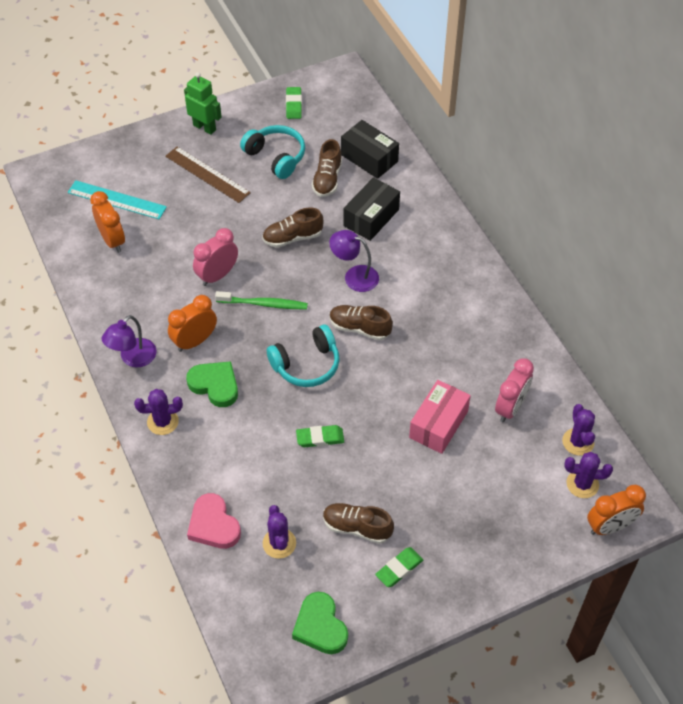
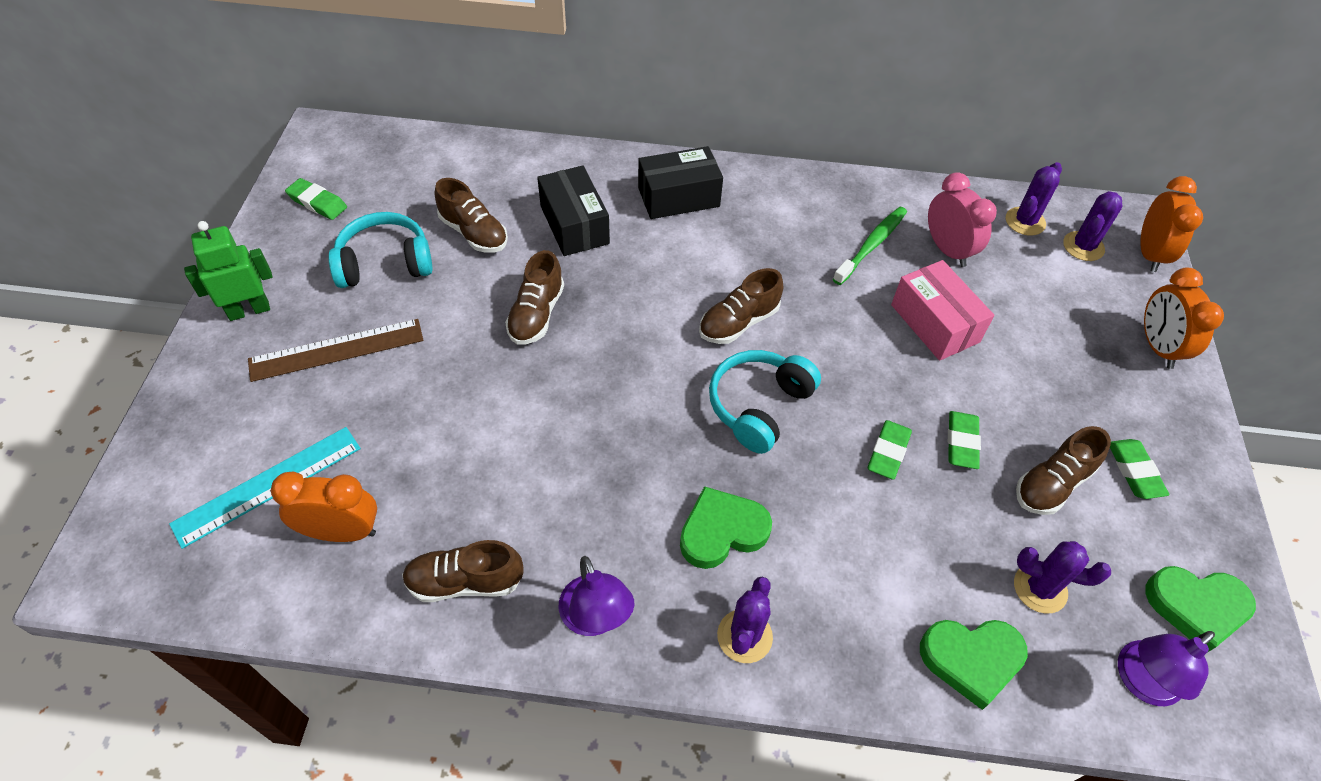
camera: 60 degrees left, 0 degrees up
(118, 299) = (465, 581): none -> brown shoe
(195, 341) = (624, 517): orange clock -> orange clock (1157, 347)
(213, 525) = (971, 659): pink heart -> green heart
(217, 275) = (528, 429): pink clock -> none
(263, 304) = (622, 401): green toothbrush -> green toothbrush (871, 245)
(306, 365) = (759, 406): turquoise headphones -> turquoise headphones turned 150 degrees counterclockwise
(354, 276) = (652, 286): purple lamp -> purple lamp (1140, 682)
(354, 471) = (961, 442): none -> green eraser
(369, 158) = (480, 180): black box -> black box (678, 197)
(578, 442) = (1025, 221): purple cactus -> purple cactus turned 75 degrees counterclockwise

